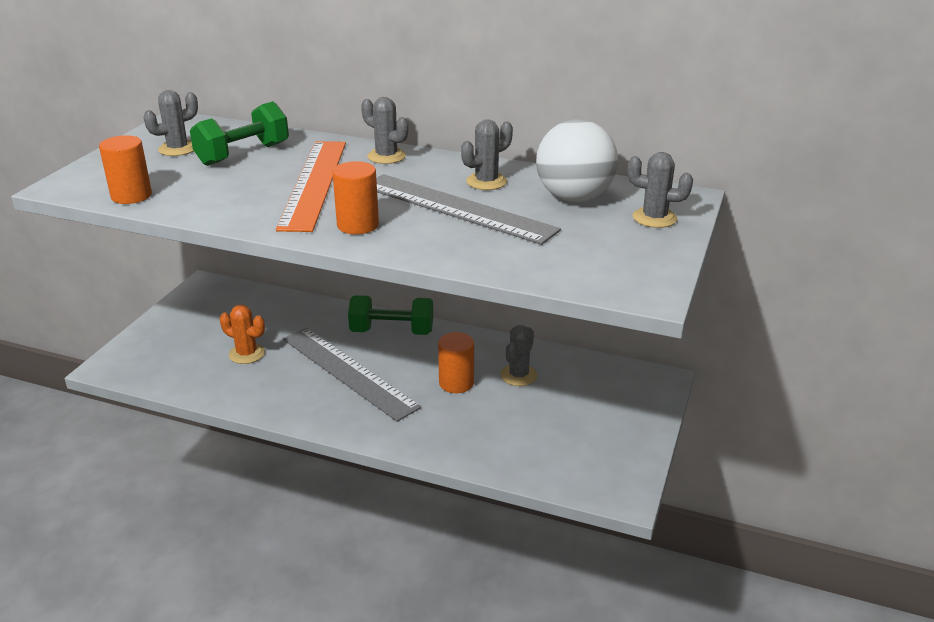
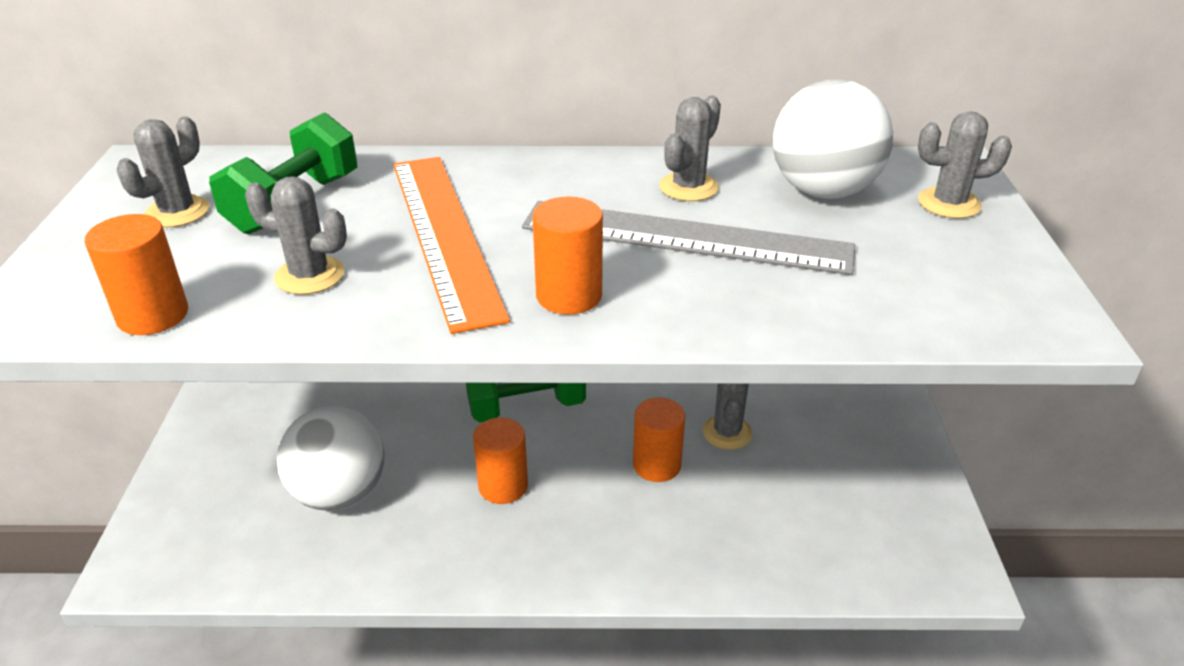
camera: 20 degrees left, 5 degrees up
(247, 354) = (340, 493): orange cactus -> white ball
(348, 372) = (503, 486): grey ruler -> orange cylinder
(386, 156) = (516, 170): grey cactus -> grey cactus (309, 276)

